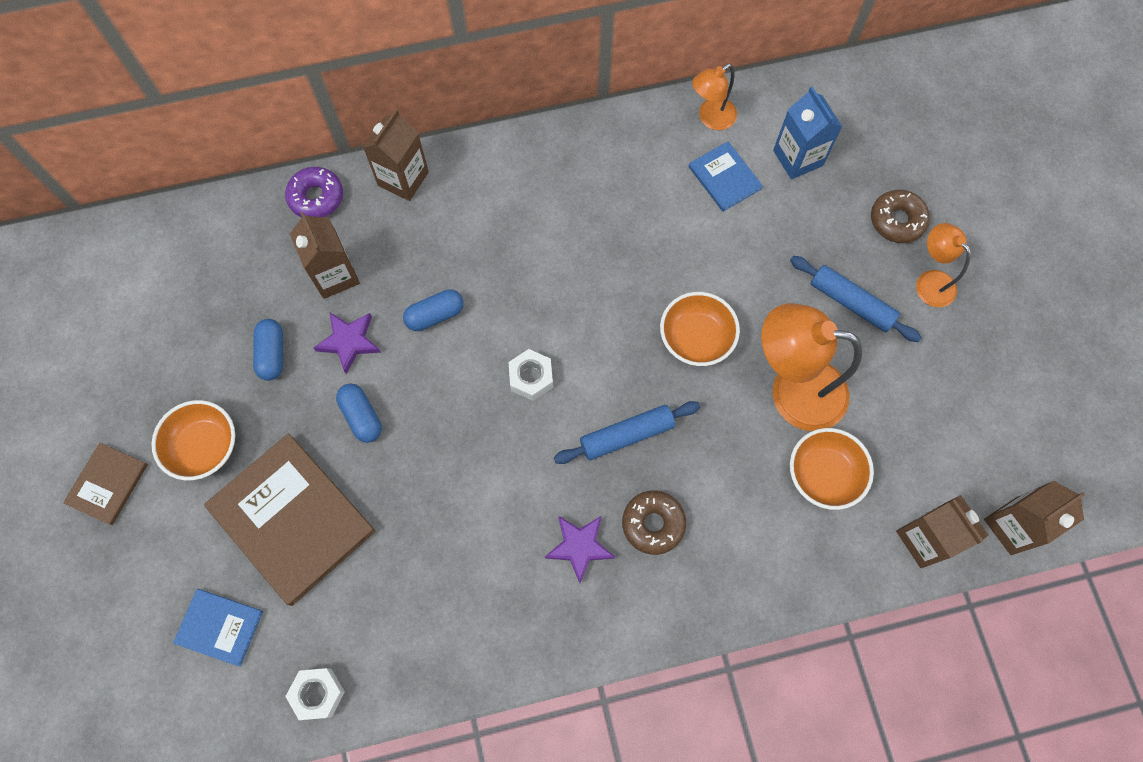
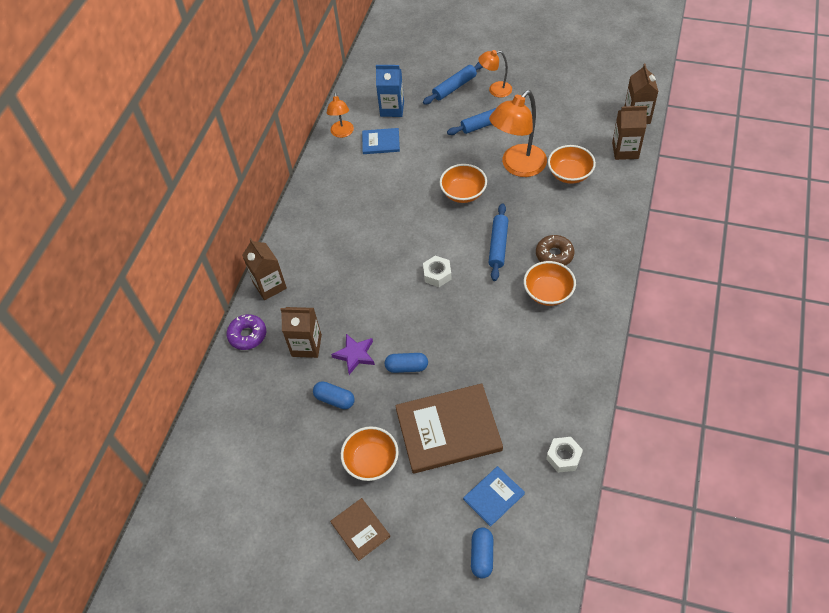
camera: 55 degrees left, 15 degrees down
(435, 315) = (368, 305): blue capsule -> blue capsule (482, 555)
(579, 546) = (548, 293): purple star -> orange bowl
(897, 220) = (454, 87): brown donut -> blue rolling pin

